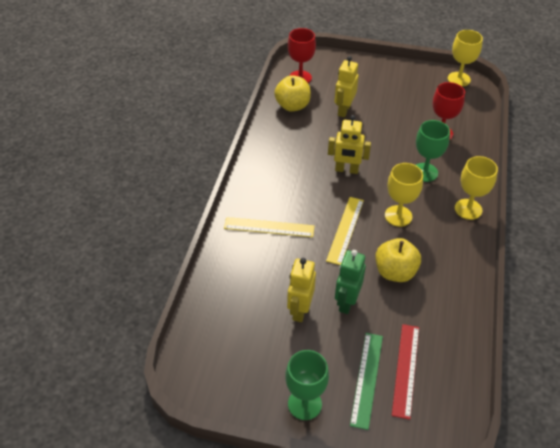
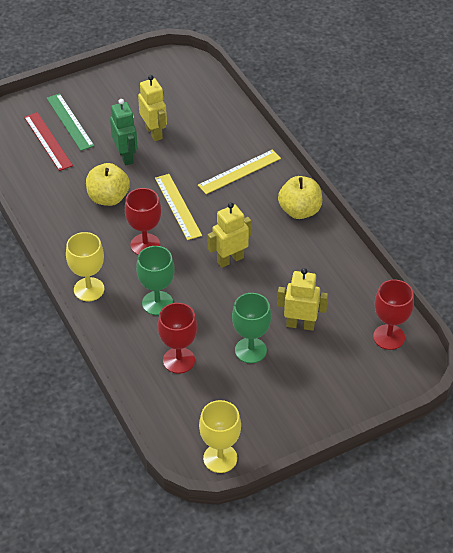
camera: 140 degrees right, 0 degrees up
(292, 106) = (354, 296): yellow apple -> yellow apple (299, 211)
(304, 404) = (98, 88): green goblet -> green goblet (250, 350)
(343, 110) = (300, 324): yellow robot -> yellow robot turned 60 degrees counterclockwise
(398, 216) = (145, 245): yellow goblet -> red goblet

